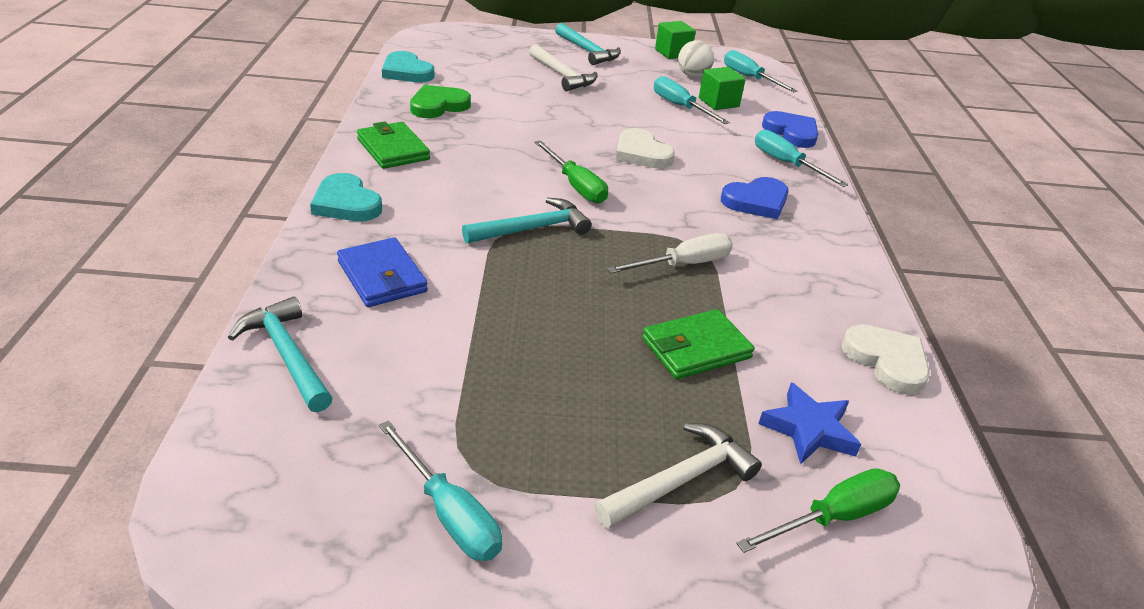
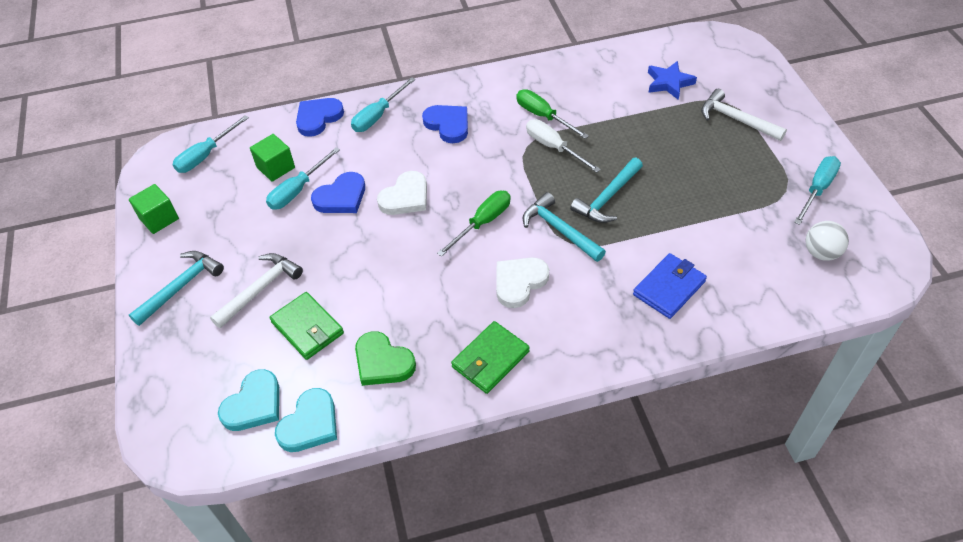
camera: 100 degrees left, 15 degrees up
(287, 355) = (772, 299): turquoise hammer -> turquoise hammer (608, 197)
(346, 203) = (595, 351): turquoise heart -> turquoise heart (254, 404)
(659, 123) = (341, 197): none -> blue heart
(692, 75) = (217, 194): white ball -> white ball (821, 253)
(696, 348) = (635, 129): green wallet -> green wallet (307, 328)
(833, 517) = (720, 72): green screwdriver -> green screwdriver (543, 116)
(887, 361) = (594, 60): white heart -> white heart (519, 282)

